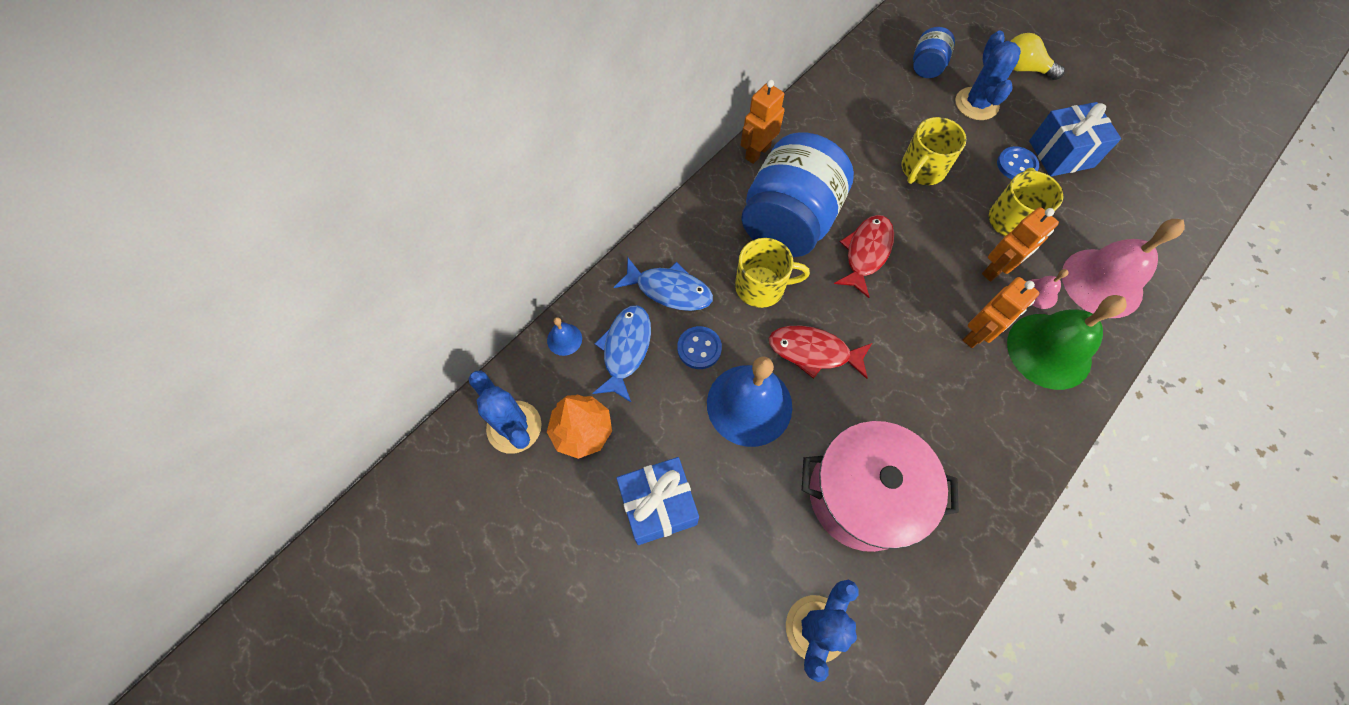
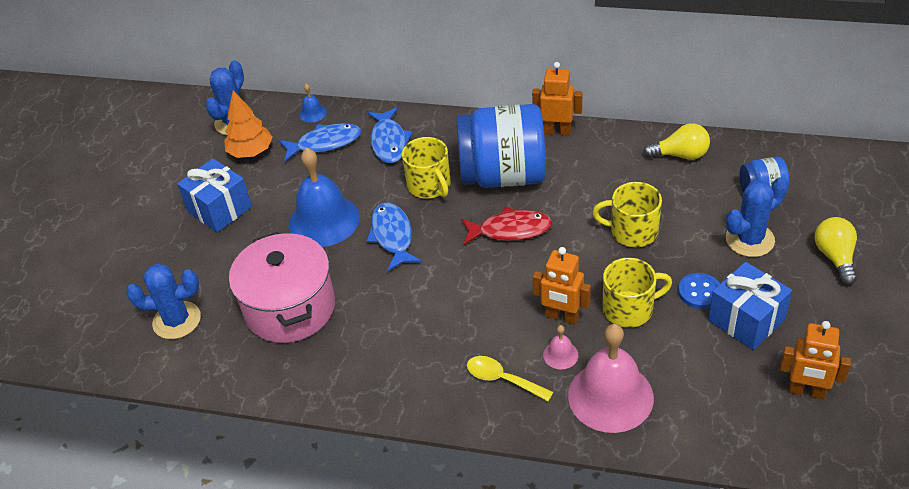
camera: 65 degrees right, 20 degrees down
(699, 348) = (352, 177): blue button -> none
(813, 352) = (392, 236): red fish -> blue fish
(850, 90) = (680, 155): none -> yellow light bulb
(977, 334) = (482, 326): orange robot -> orange robot (806, 391)
(1049, 350) = (503, 379): green bell -> yellow spoon

